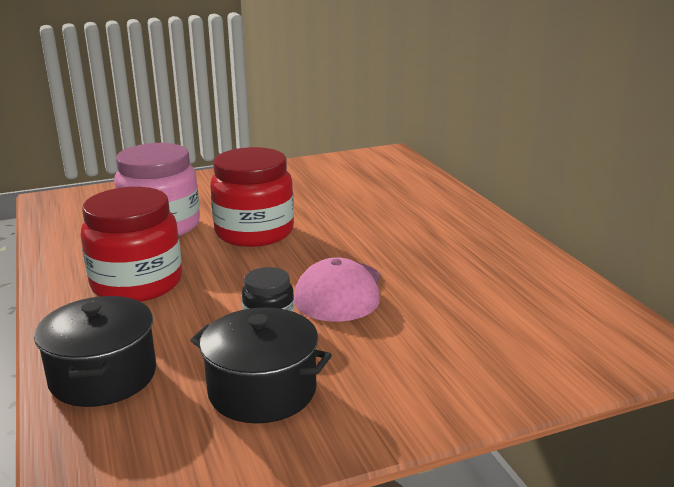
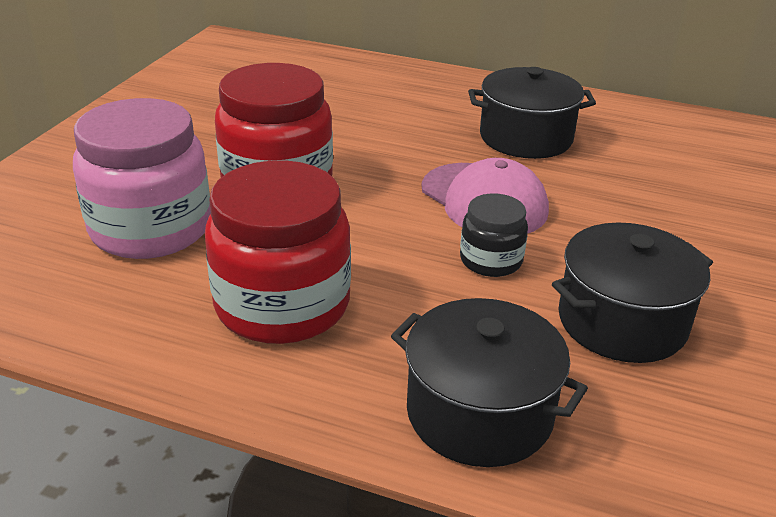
camera: 50 degrees left, 10 degrees up
(451, 273) = (526, 137): none -> black pot

